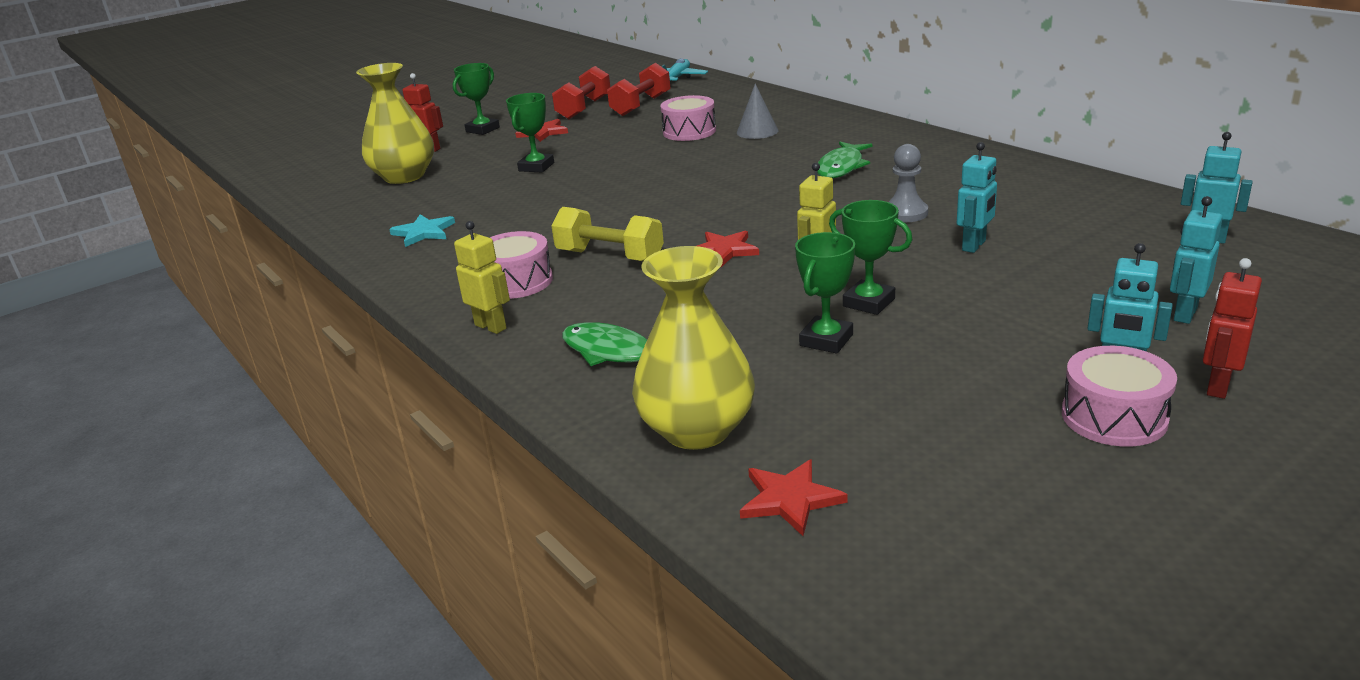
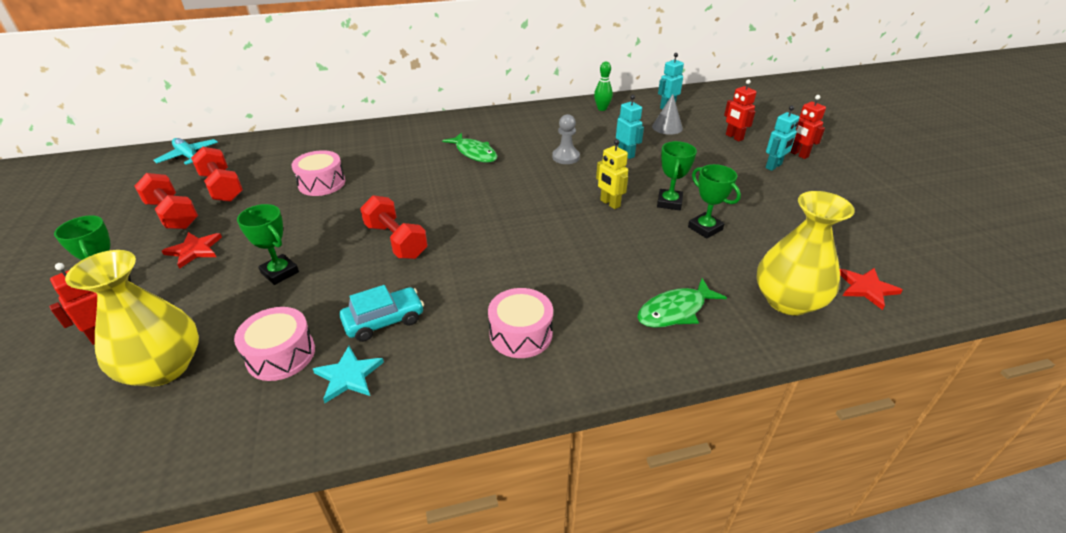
camera: 70 degrees left, 10 degrees up
(491, 326) = (593, 365): yellow robot -> none
(498, 222) = (384, 321): none -> turquoise car
(610, 256) = (519, 276): yellow dumbbell -> none
(621, 189) = (396, 241): none -> red dumbbell
(724, 250) = (557, 228): red star -> none
(757, 131) = (367, 160): grey cone -> grey cone (667, 127)
(868, 302) = (669, 202): green trophy -> green trophy turned 45 degrees counterclockwise
(1103, 197) = (602, 109): none -> green bowling pin
(1114, 417) = (814, 183): pink drum -> pink drum (281, 355)
(1184, 314) = (734, 137): turquoise robot -> red robot

